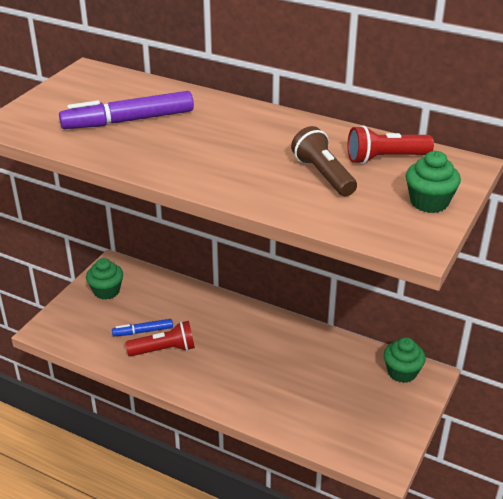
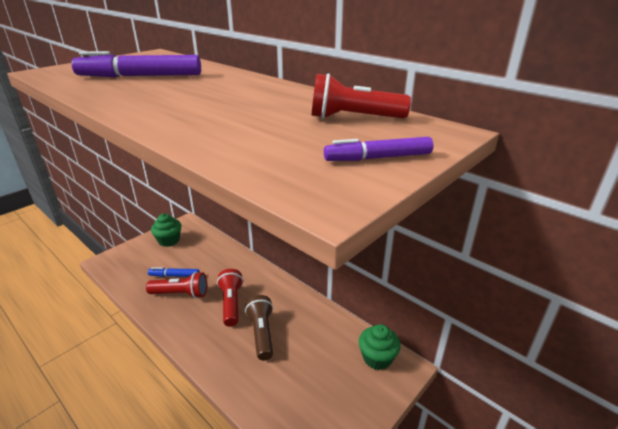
camera: 15 degrees right, 5 degrees down
(228, 349) = (231, 304): none -> red flashlight
(323, 175) = (272, 123): brown flashlight -> brown flashlight (261, 333)
(429, 202) = (378, 158): green cupcake -> purple marker

